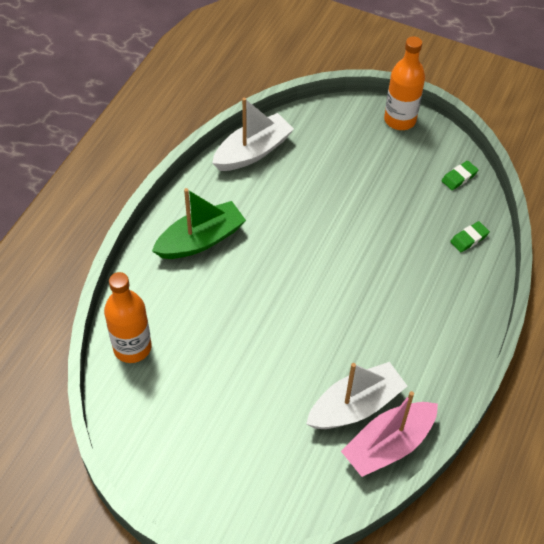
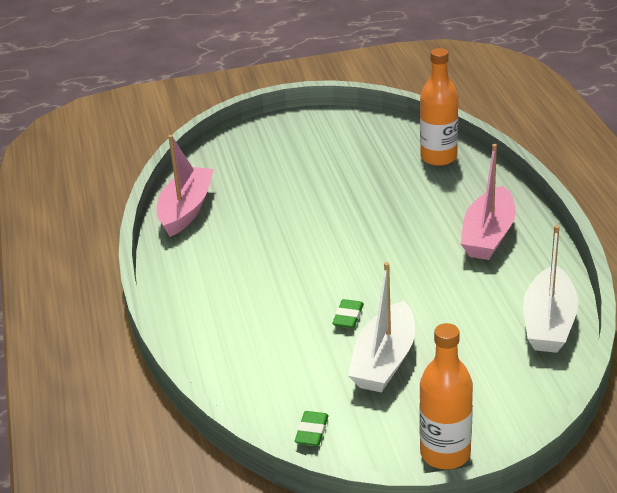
camera: 145 degrees right, 20 degrees down
(201, 240) = (488, 235): green boat -> pink boat
(355, 406) = (233, 215): white boat -> white boat (384, 361)
(469, 238) = (245, 378): green eraser -> green eraser (348, 317)

